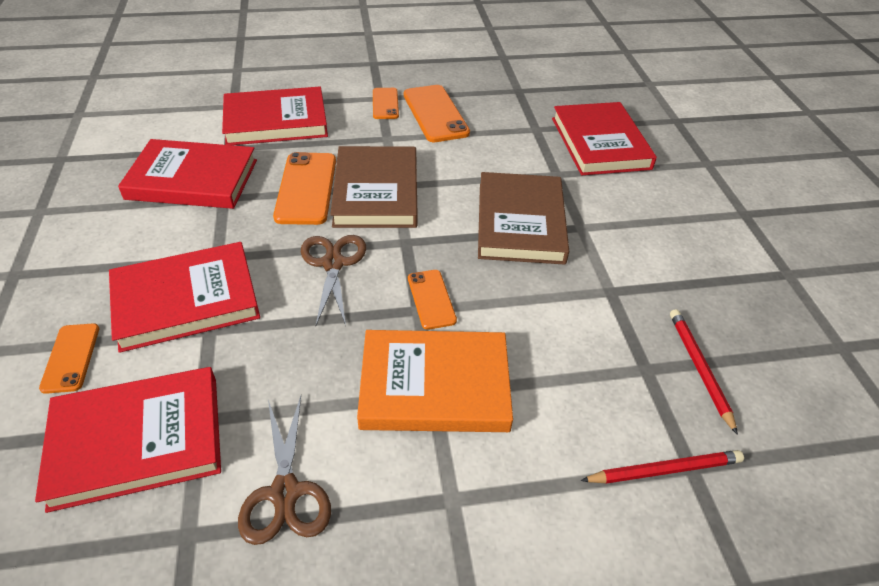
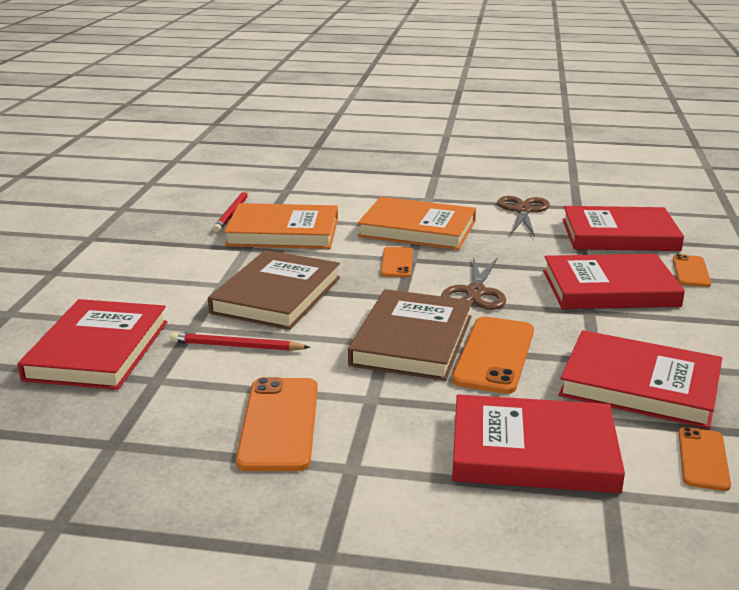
camera: 160 degrees left, 20 degrees down
(385, 104) = (348, 454): orange phone -> orange phone (703, 459)
(598, 335) = (283, 232): none -> orange book
(664, 470) = (302, 192): red pencil -> red pencil (236, 346)

